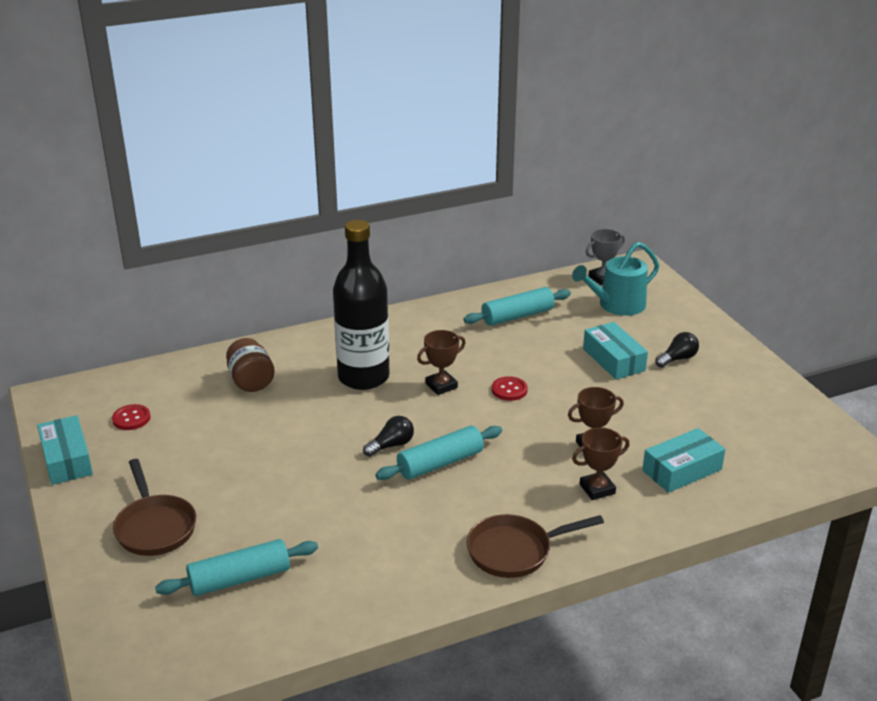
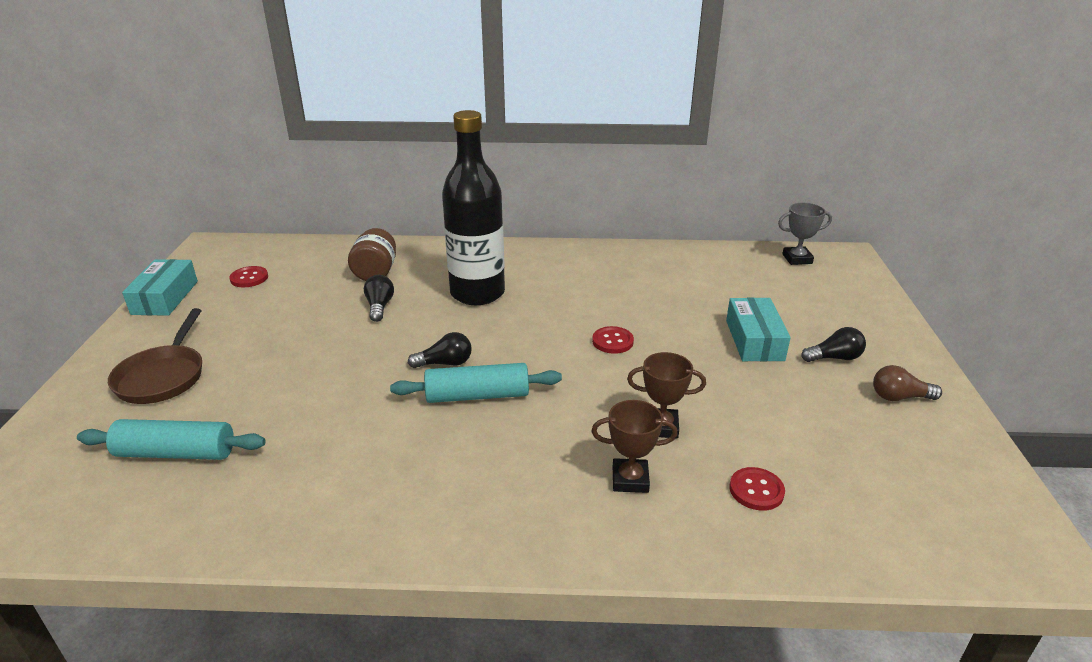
camera: 25 degrees right, 0 degrees up
(287, 412) = (379, 307): none -> black light bulb
(441, 386) = (545, 319): brown trophy -> none
(514, 551) = (473, 523): brown pan -> none
(517, 316) = (677, 274): turquoise rolling pin -> none
(617, 305) = (796, 287): turquoise watering can -> none
(682, 470) = (756, 490): turquoise box -> red button
(735, 377) = (899, 397): none -> brown light bulb

